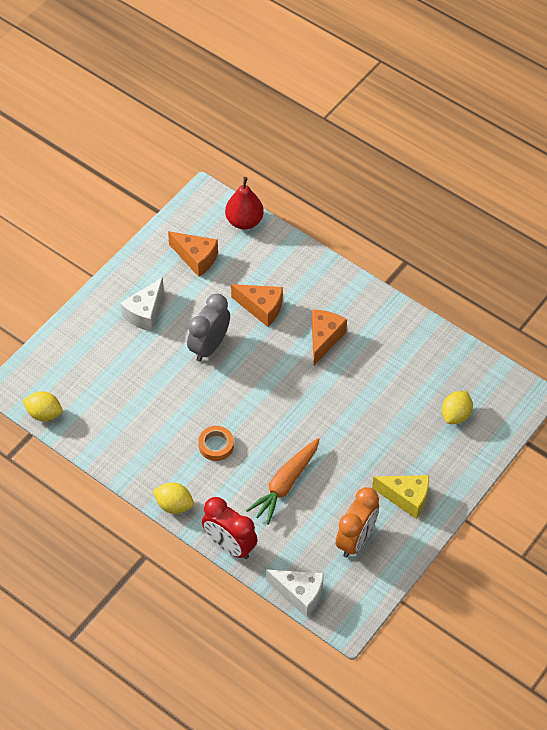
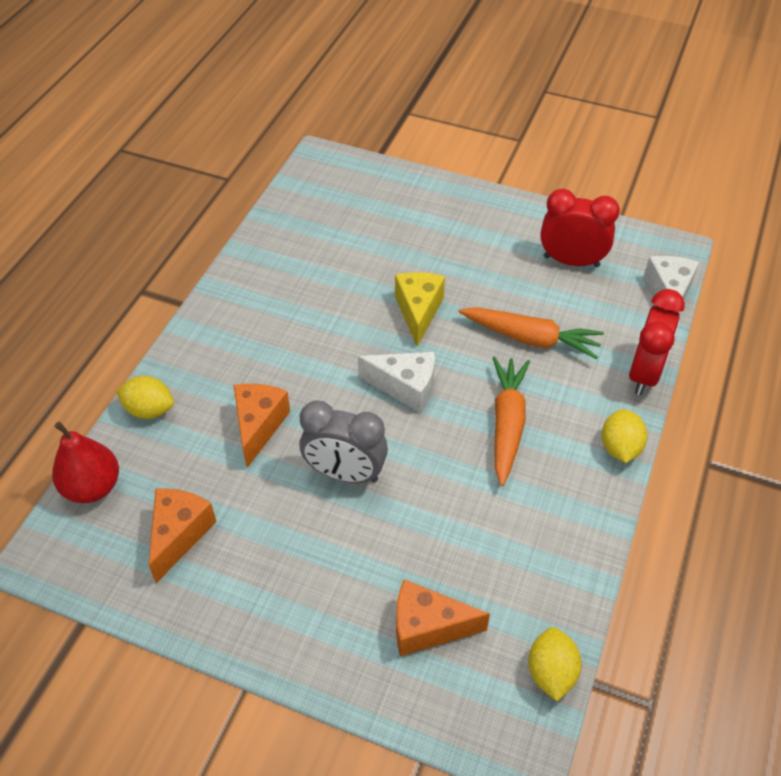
camera: 105 degrees left, 5 degrees down
(145, 313) = (306, 578): white cheese -> white cheese (405, 387)
(216, 445) = (507, 424): orange tape -> orange carrot
(324, 339) = (293, 346): orange cheese -> orange cheese (427, 627)
(356, 539) = (571, 261): orange clock -> red clock
(406, 498) = (496, 230): yellow cheese -> yellow cheese (418, 311)
(456, 415) = (367, 208): yellow lemon -> yellow lemon (149, 410)

